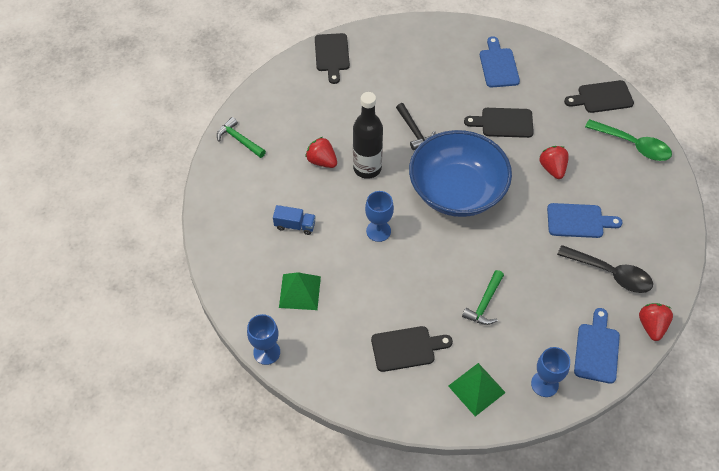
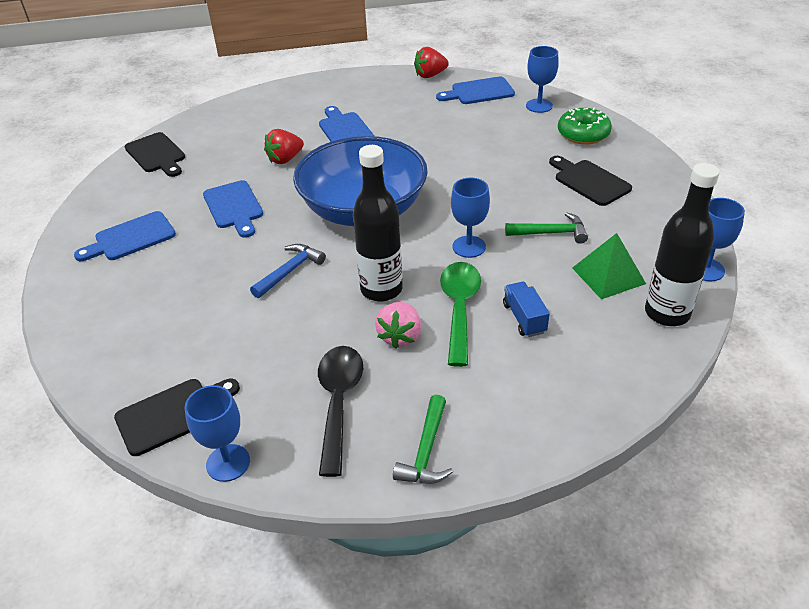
camera: 115 degrees left, 15 degrees down
(247, 301) = (667, 313): none -> black bottle
(287, 68) = (228, 463): none -> blue goblet
(322, 161) = (400, 336): red strawberry -> pink strawberry
(414, 131) = (289, 271): black hammer -> blue hammer
(476, 389) = (583, 134): green pyramid -> green donut
(484, 303) = (491, 154): green hammer -> green hammer (550, 233)
(503, 123) = (234, 207): black cutting board -> blue cutting board
(611, 274) = (393, 102): black spoon -> black spoon (338, 402)
(633, 145) = (220, 123): green spoon -> green spoon (459, 308)

